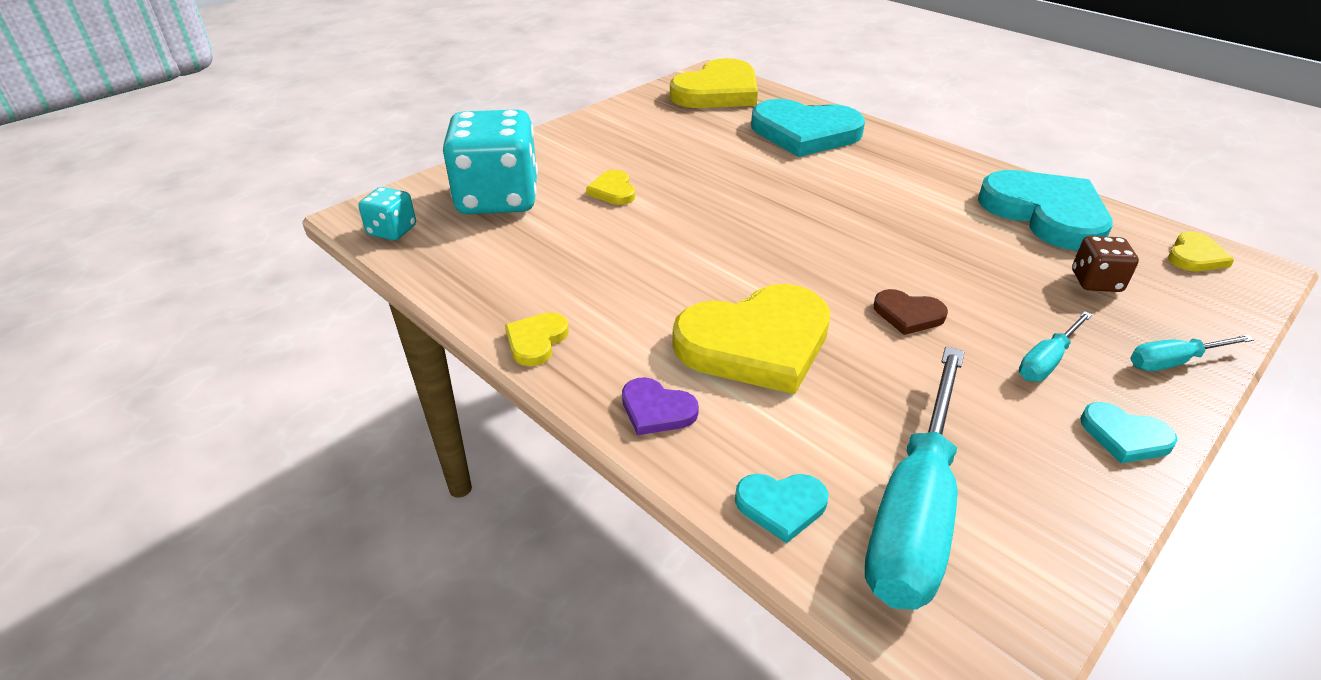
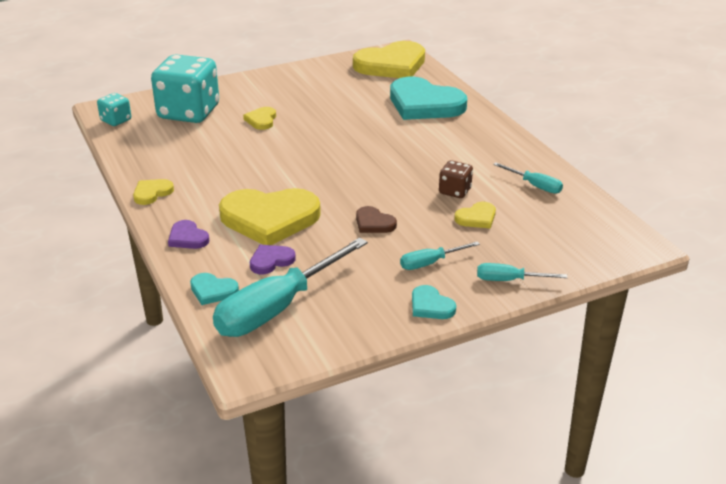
camera: 20 degrees right, 5 degrees down
(823, 419) = (271, 261): none -> purple heart
(1045, 214) = (534, 185): turquoise heart -> turquoise screwdriver
(1096, 282) = (516, 230): brown dice -> brown dice (454, 191)
(1195, 256) = (607, 230): yellow heart -> yellow heart (476, 218)

